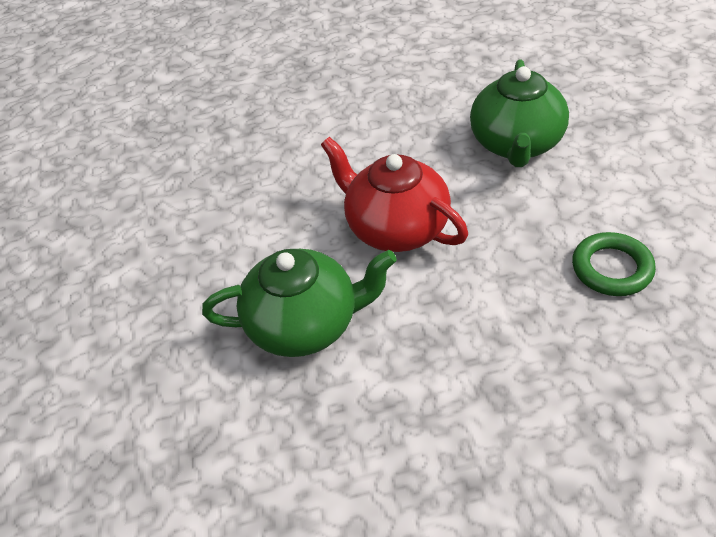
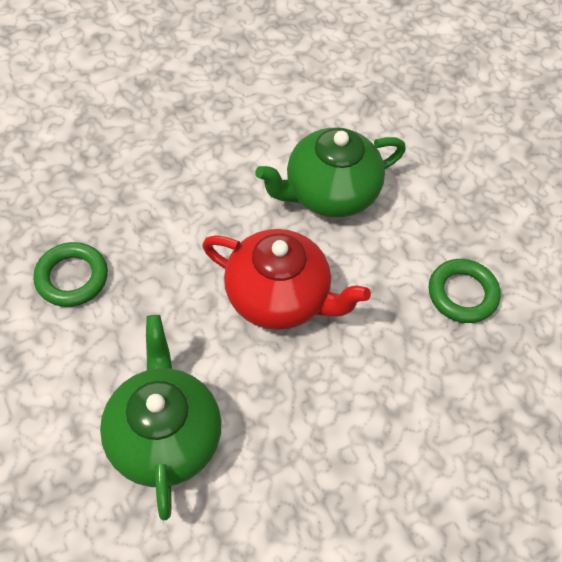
camera: 155 degrees right, 10 degrees up
(223, 212) = (462, 294): none -> green ring

